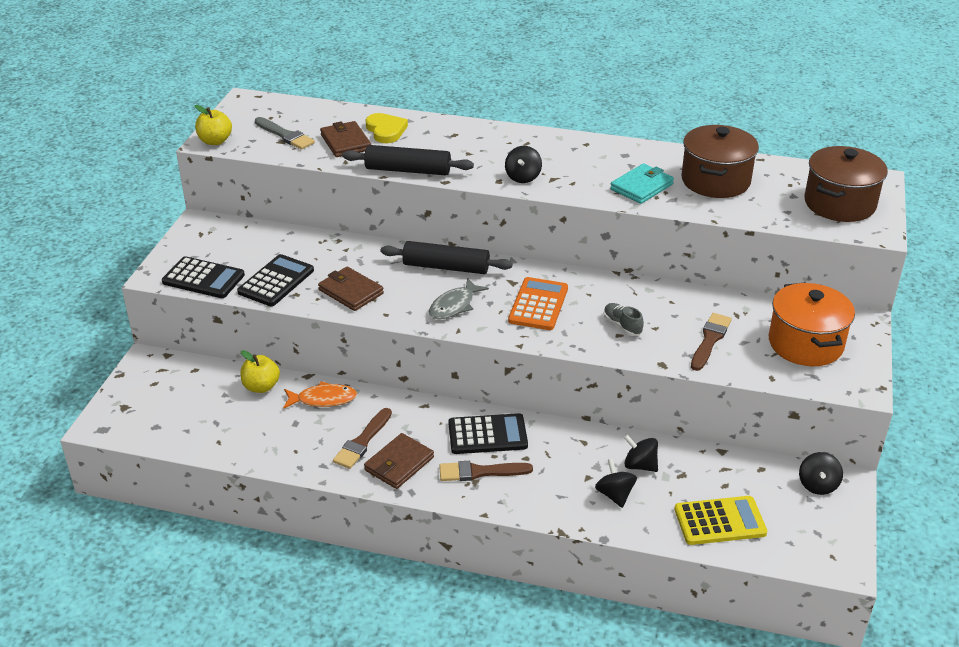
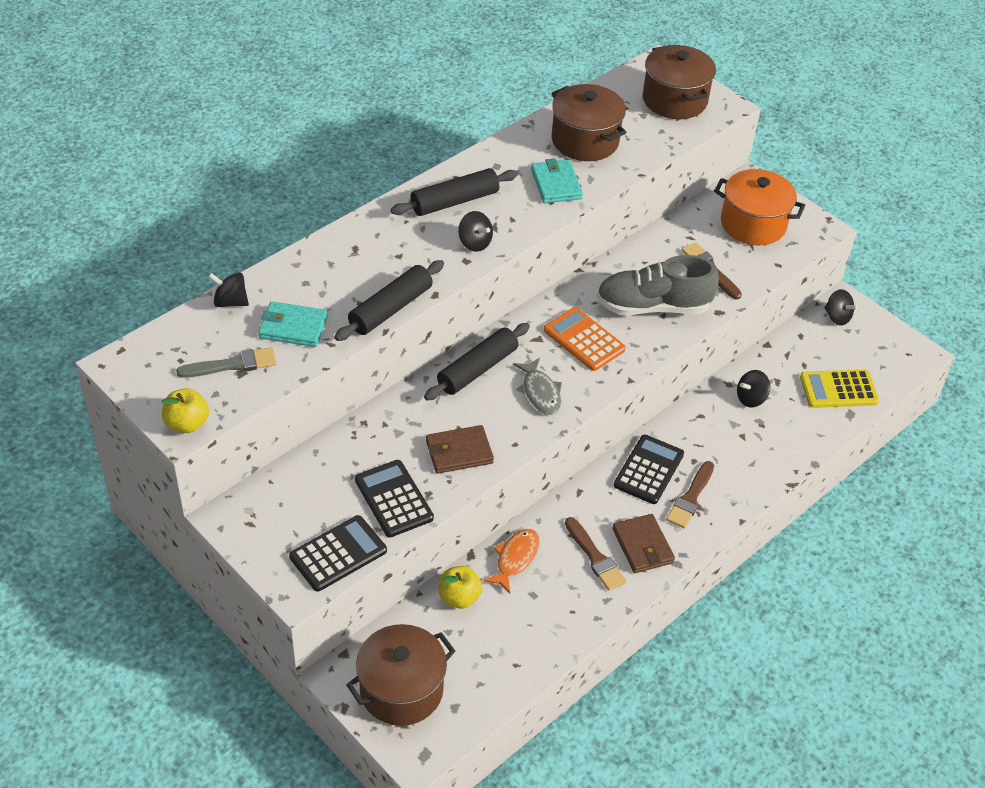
camera: 60 degrees left, 10 degrees up
(153, 394) = (401, 690): none -> brown pot
(345, 142) = (293, 327): brown wallet -> turquoise wallet
(386, 130) = (299, 289): yellow heart -> none
(558, 152) = (454, 201): none -> black rolling pin
(615, 495) = (772, 431): black spinning top -> black spinning top (230, 302)
(622, 326) = (653, 307): grey shoe -> grey shoe, size x2.33
(719, 521) = (838, 390): yellow calculator -> yellow calculator turned 120 degrees counterclockwise

